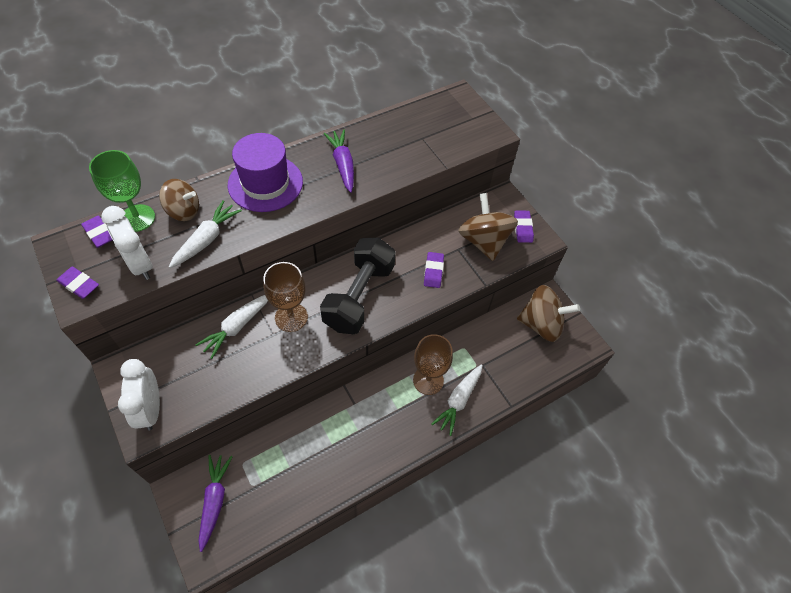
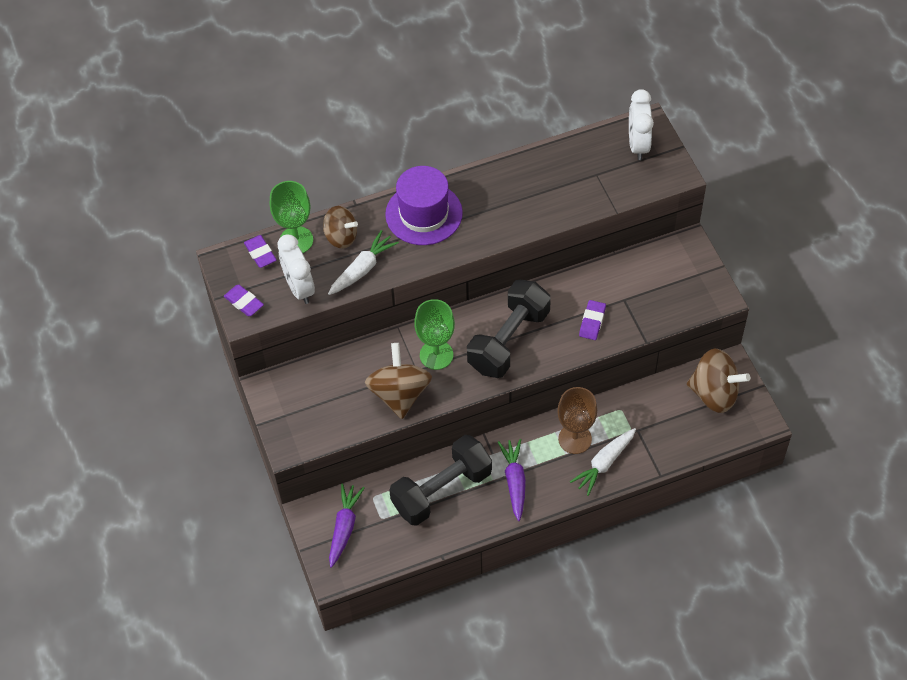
camera: 15 degrees right, 0 degrees up
(151, 409) = (296, 428): white clock -> white clock (638, 145)
(237, 327) = (381, 359): white carrot -> none
(291, 317) = (436, 355): brown goblet -> green goblet
(309, 447) = (441, 490): none -> black dumbbell
(343, 165) = (506, 199): purple carrot -> purple carrot (514, 481)
(484, 241) = (654, 293): brown spinning top -> brown spinning top (399, 394)
(522, 228) = (702, 282): purple eraser -> none

